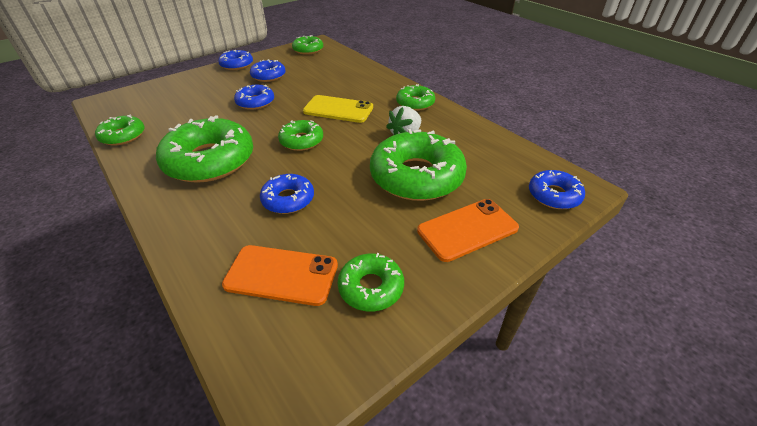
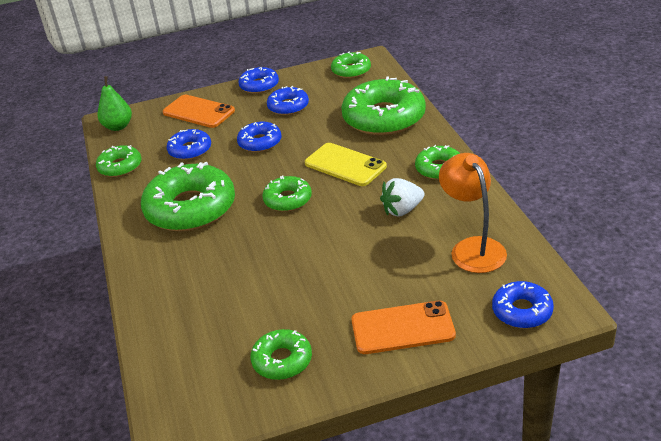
camera: 25 degrees right, 5 degrees down
(112, 105) = (118, 126): none -> green pear
(281, 275) = (212, 333): orange phone -> orange phone (198, 112)
(288, 199) = (247, 263): blue donut -> blue donut (190, 150)
(416, 176) = (385, 262): green donut -> green donut (384, 118)
(479, 154) = (472, 248): none -> orange lamp

